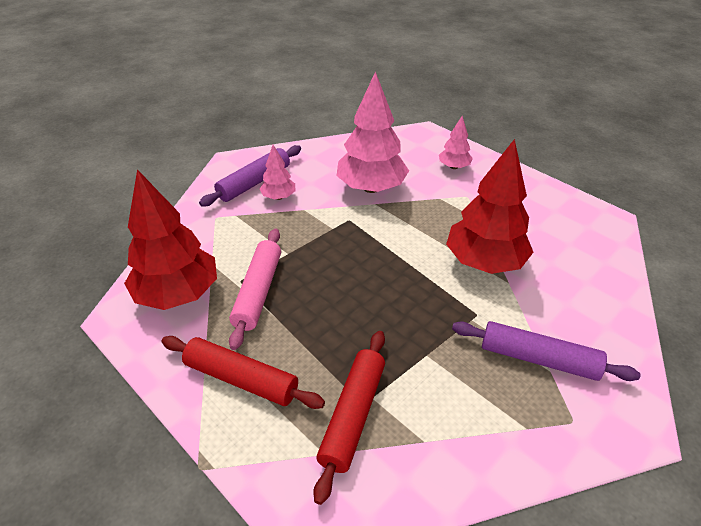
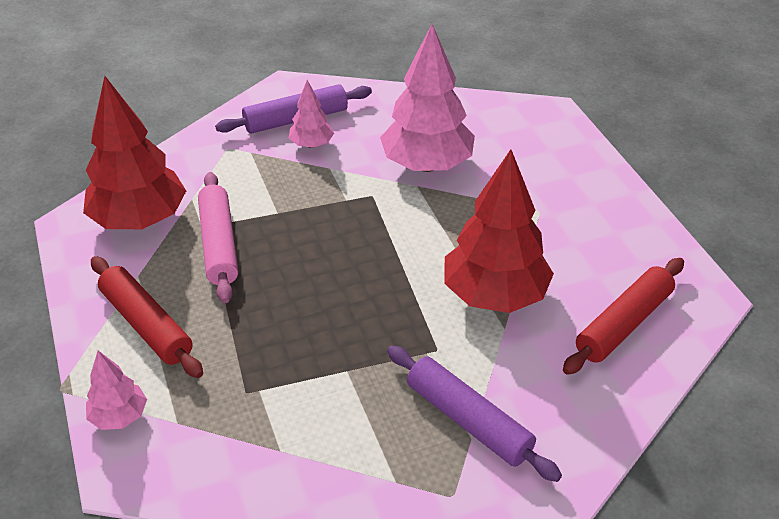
camera: 25 degrees right, 0 degrees up
(258, 292) = (219, 244): pink rolling pin -> pink rolling pin turned 45 degrees counterclockwise
(352, 415) = (228, 399): red rolling pin -> red rolling pin (623, 324)
(454, 167) = (552, 168): pink tree -> pink tree (119, 416)

